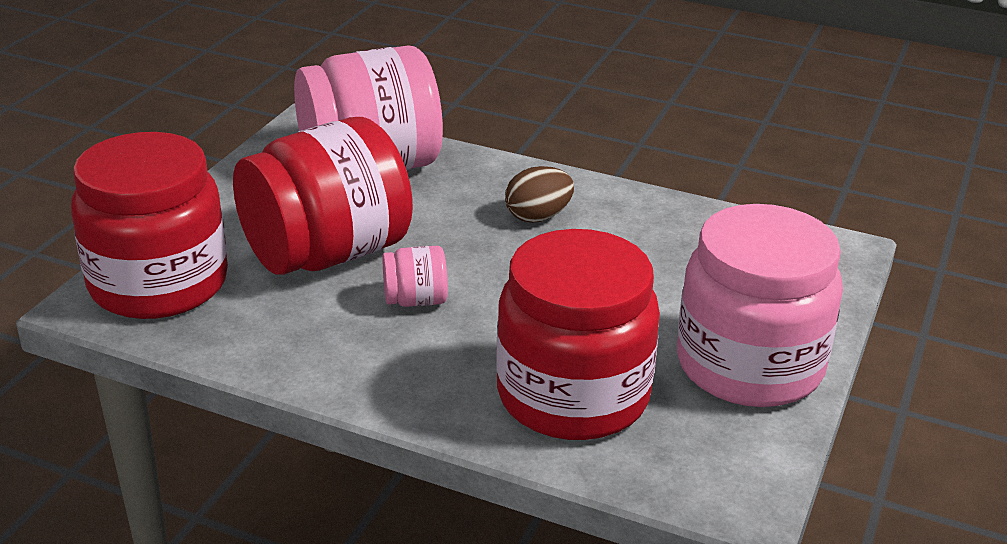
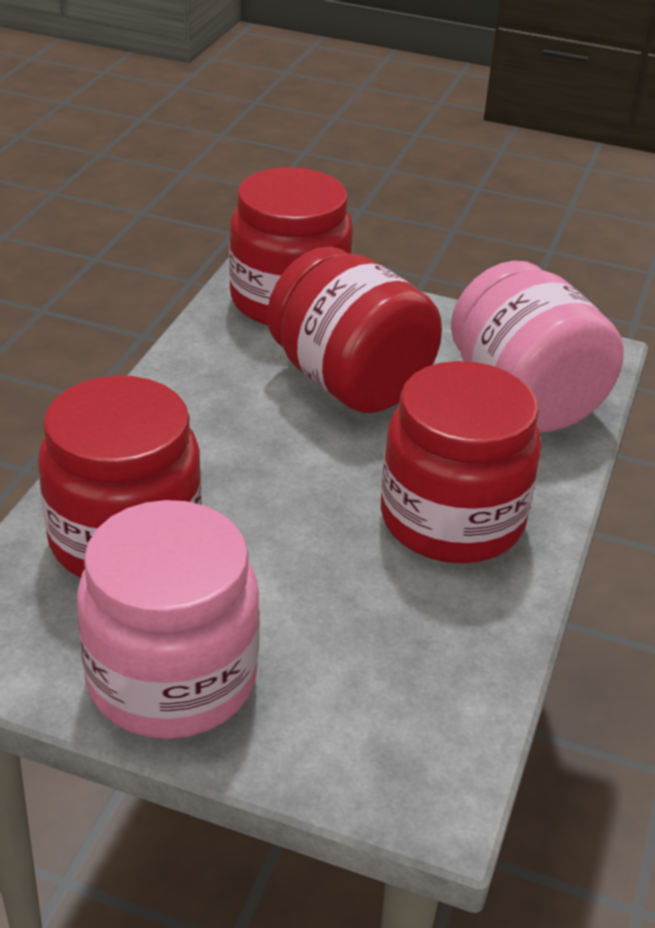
camera: 85 degrees right, 5 degrees up
(415, 300) = (277, 437): pink jar -> none
(538, 217) = (452, 519): brown egg -> red jar

